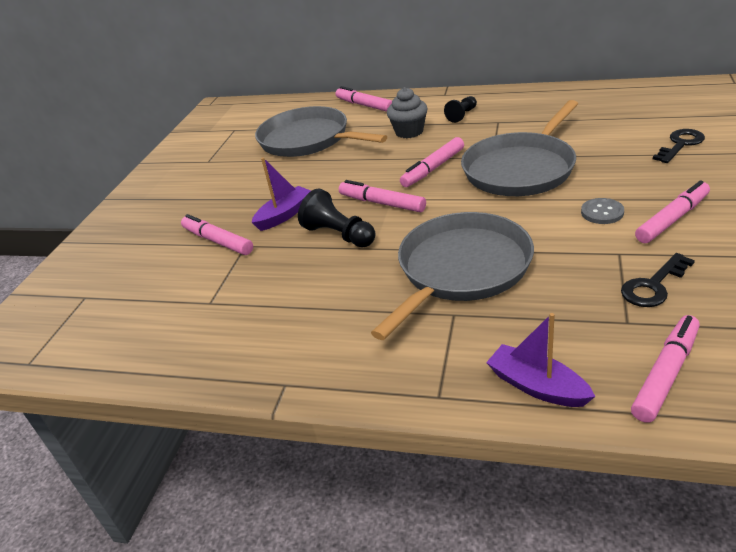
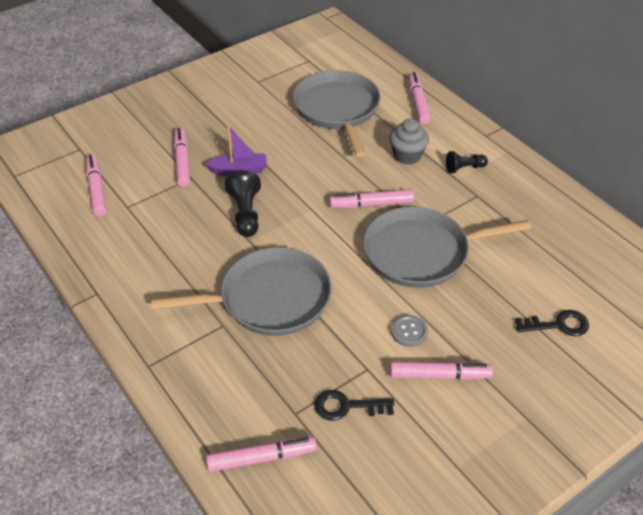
camera: 35 degrees right, 10 degrees up
(382, 203) = (301, 208): pink marker -> pink marker (97, 189)
(537, 386) = (196, 404): purple boat -> none

